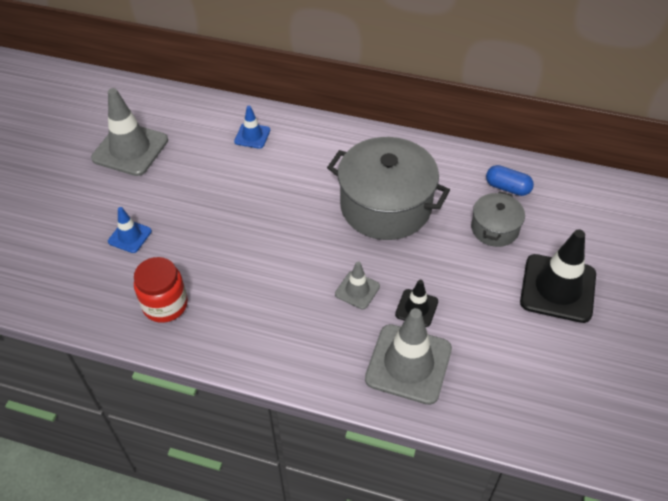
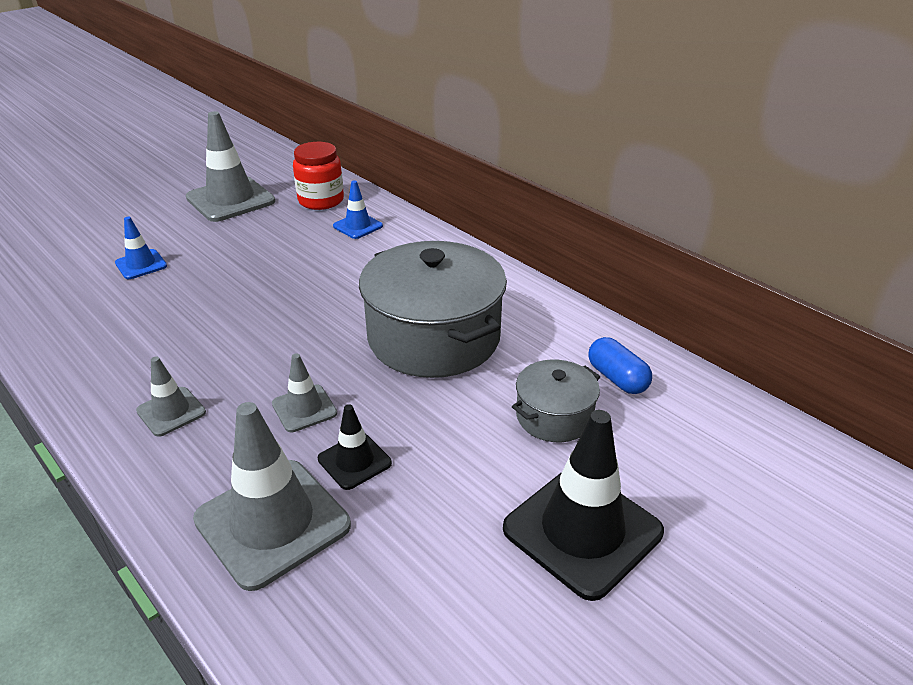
camera: 30 degrees right, 15 degrees down
(165, 305) = (95, 334): red jar -> red jar (321, 200)
(281, 331) = (171, 412): none -> grey traffic cone

